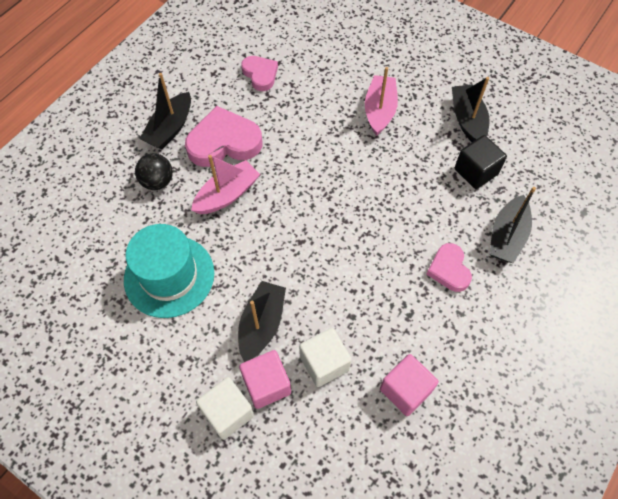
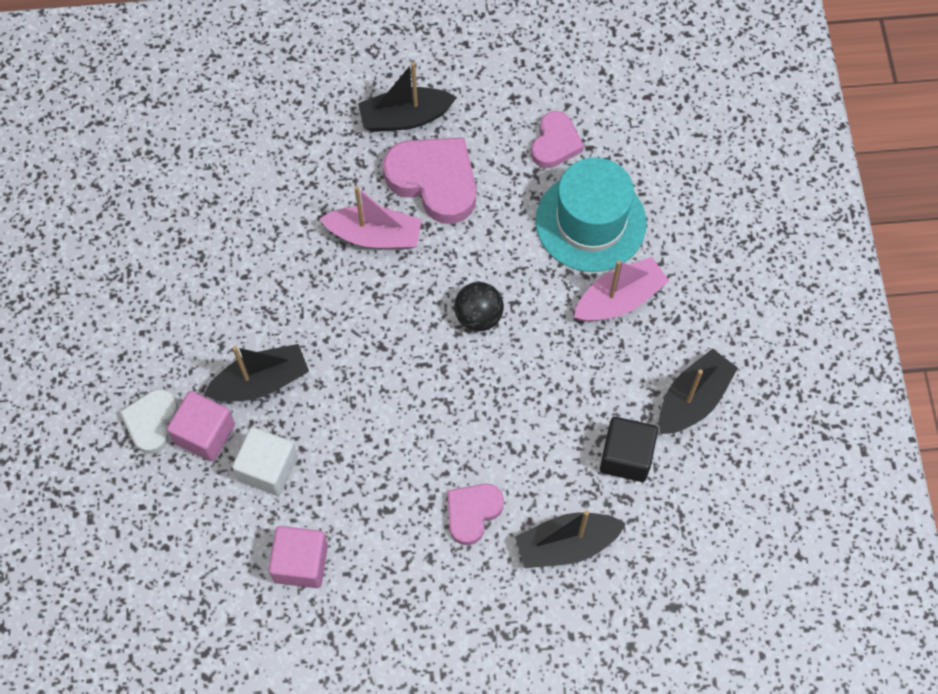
camera: 50 degrees right, 5 degrees up
(157, 182) = (333, 161): black ball -> black ball (478, 316)
(169, 276) = (241, 259): turquoise hat -> turquoise hat (590, 222)
(228, 413) = (152, 422): white cube -> white heart

